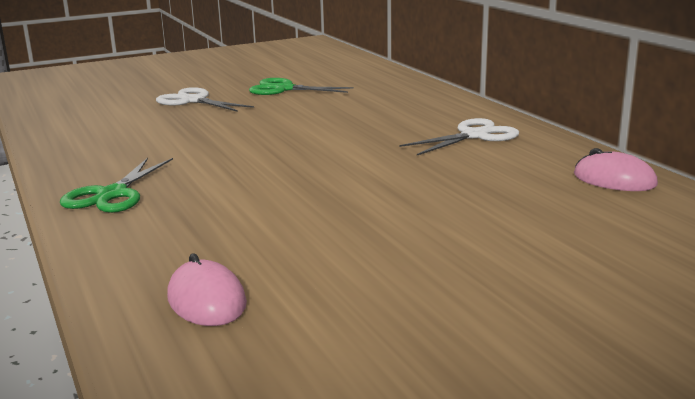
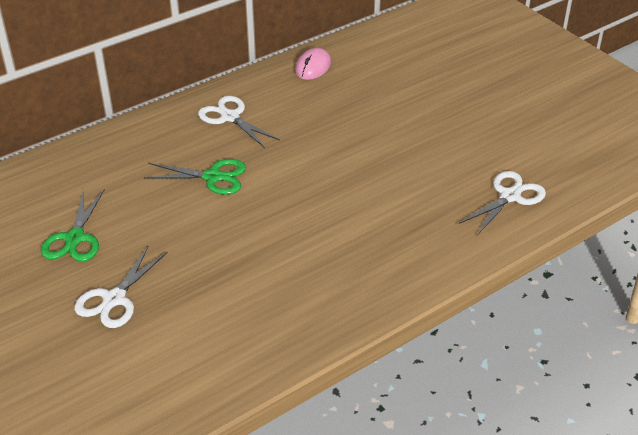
camera: 100 degrees left, 20 degrees up
(112, 194) = (380, 278): green scissors -> green scissors (213, 177)
(206, 300) = (510, 196): pink mouse -> white scissors

